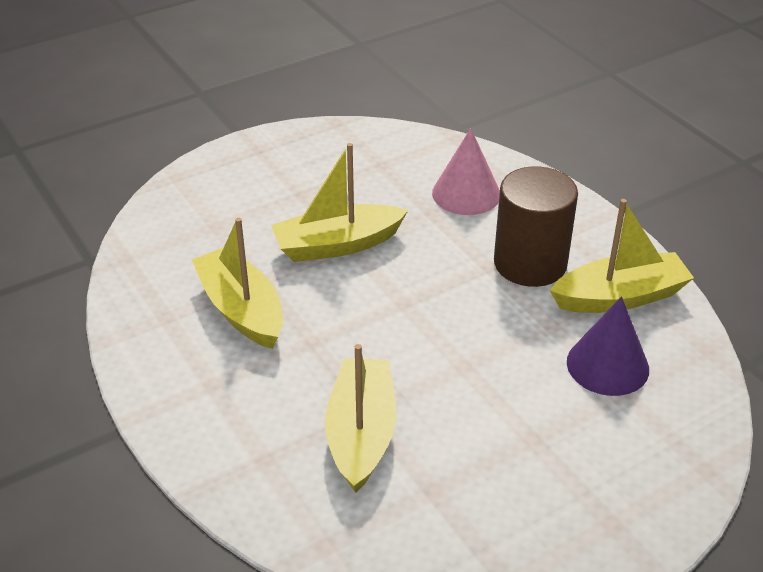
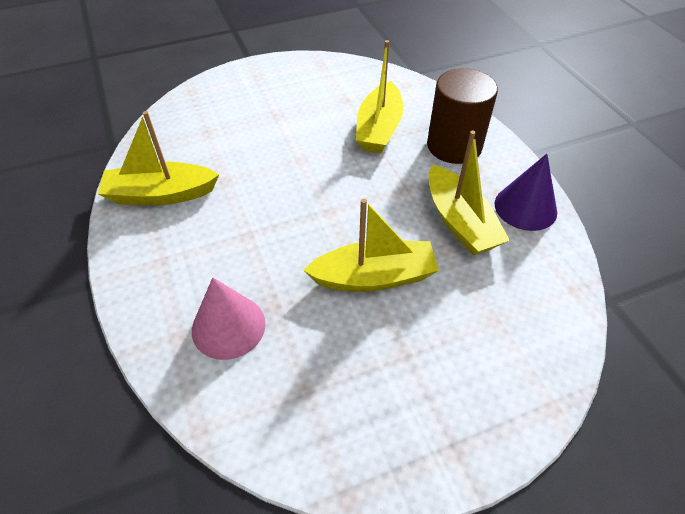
camera: 170 degrees left, 10 degrees up
(530, 263) = (211, 234): brown cylinder -> brown cylinder (454, 146)
(607, 365) = (205, 148): purple cone -> purple cone (525, 207)

